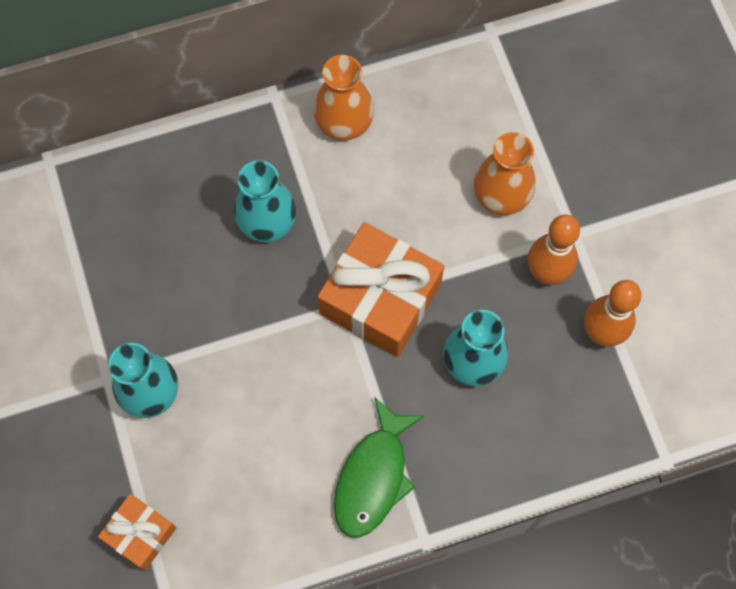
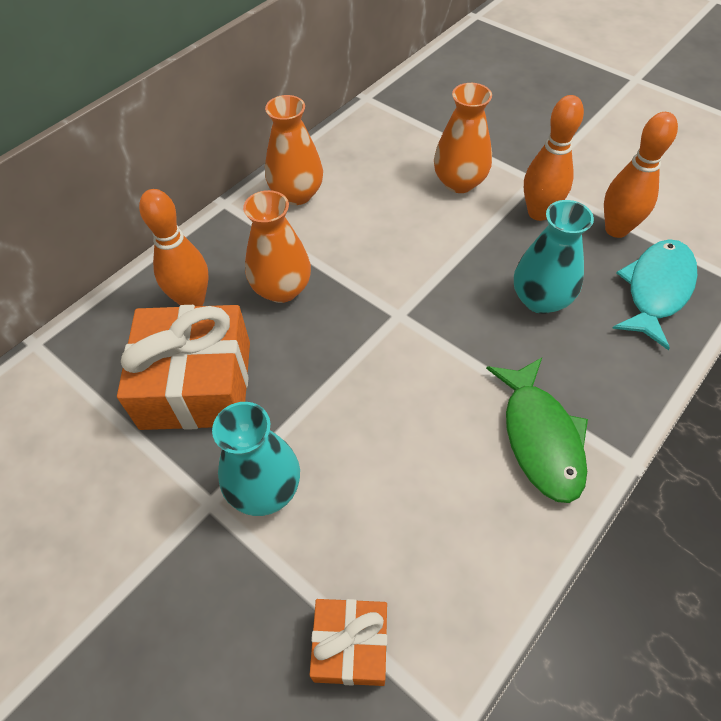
camera: 30 degrees left, 15 degrees down
(189, 191) = (192, 301): none -> orange bowling pin
(267, 222) = (282, 289): turquoise vase -> orange vase
(380, 299) = (425, 294): orange gift -> orange gift (196, 384)
(579, 413) = (656, 290): none -> turquoise fish

